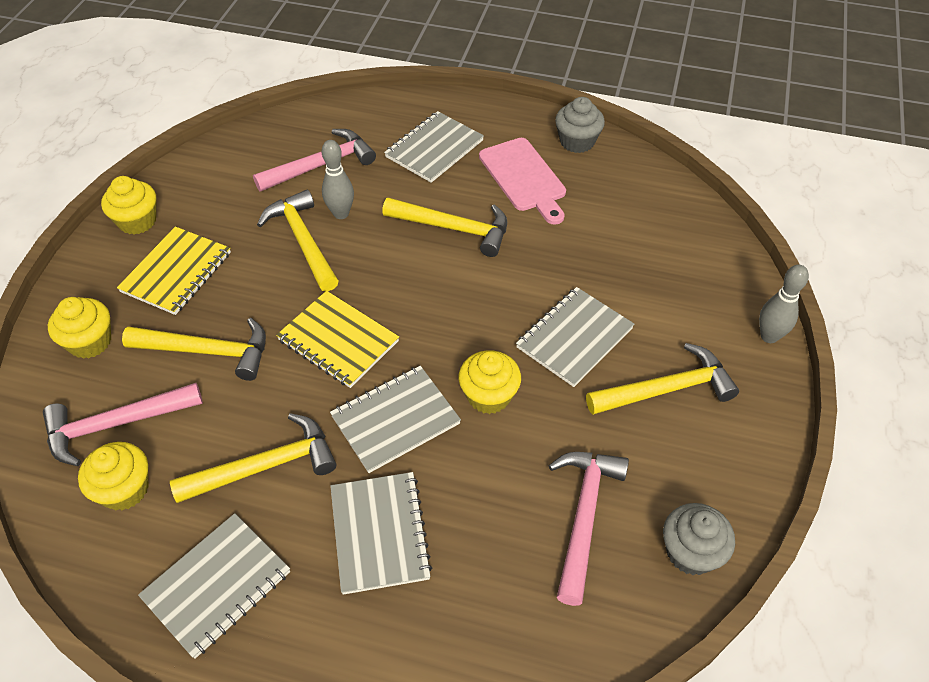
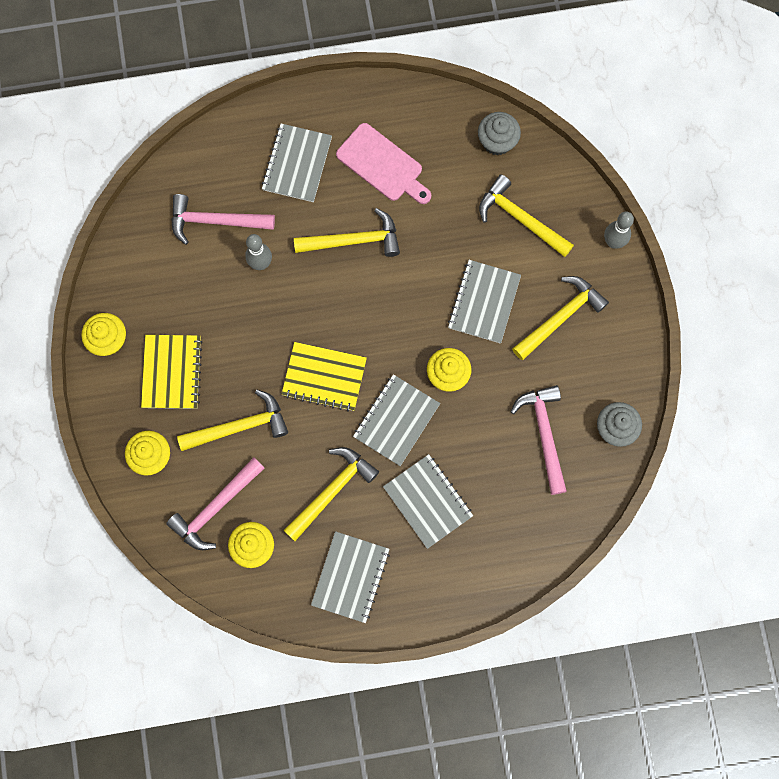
camera: 25 degrees left, 25 degrees up
(303, 241) = (248, 302): yellow hammer -> yellow hammer (520, 219)
(320, 165) = (216, 221): pink hammer -> pink hammer turned 120 degrees counterclockwise
(577, 141) = (406, 106): grey cupcake -> grey cupcake (497, 141)

